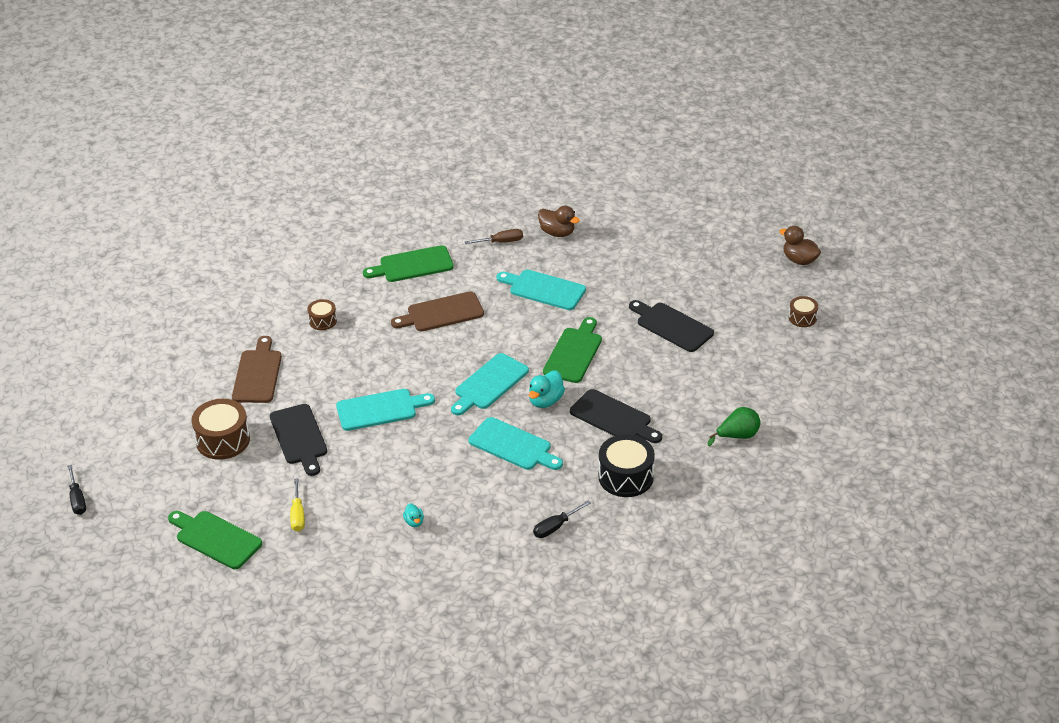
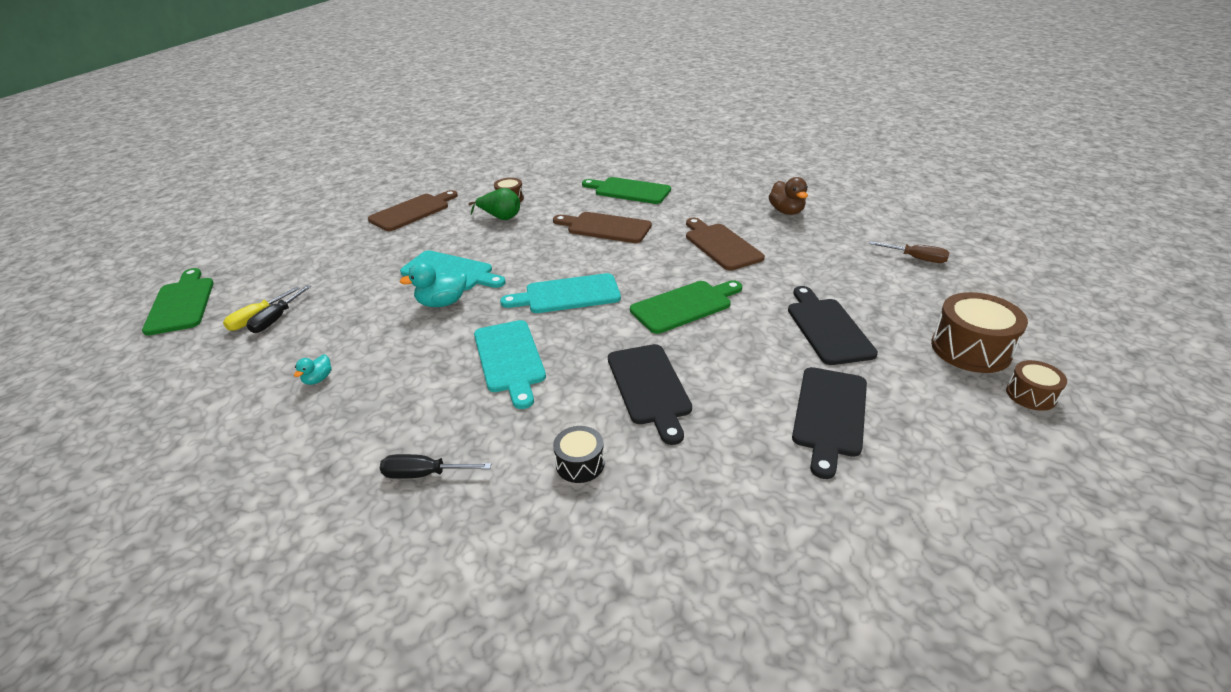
camera: 40 degrees right, 5 degrees down
(77, 499) = (177, 233): black screwdriver -> black screwdriver (277, 319)
(223, 440) = (316, 240): brown drum -> brown drum (970, 349)
(299, 437) = (363, 263): black cutting board -> black cutting board (829, 415)
(501, 242) = (725, 201): brown screwdriver -> brown screwdriver (916, 258)
(544, 289) = (721, 245): turquoise cutting board -> brown cutting board
(545, 401) = (599, 334): turquoise duck -> turquoise duck (442, 303)
(626, 477) = (580, 464): black drum -> black drum, size x0.56
(737, 436) = (791, 499): green pear -> green pear (500, 217)
(799, 260) = (1074, 330): brown duck -> none

